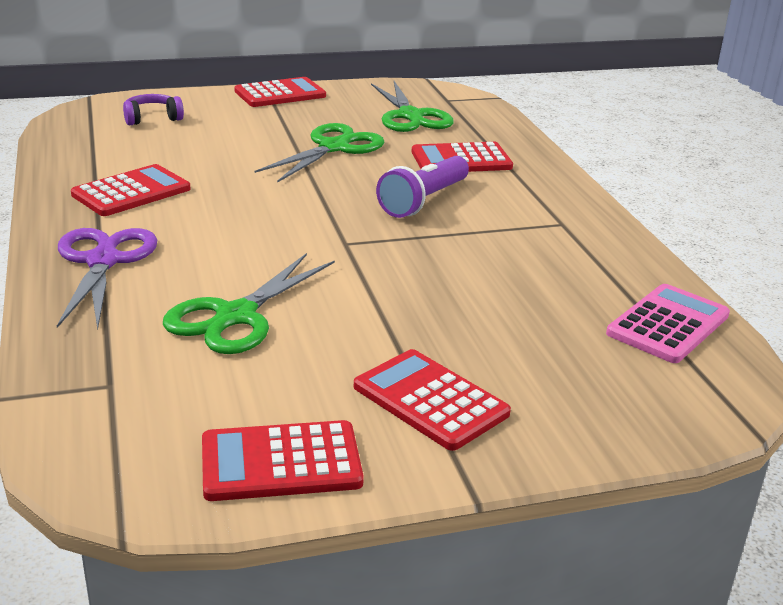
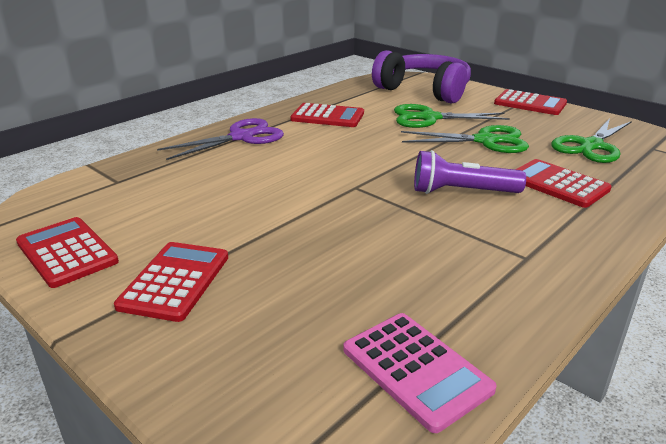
camera: 60 degrees right, 0 degrees up
(152, 118) = (424, 91): purple headphones -> purple headphones, size x2.29
(236, 316) = (220, 187): green scissors -> green scissors (429, 118)
(668, 324) = (416, 369): pink calculator -> pink calculator turned 45 degrees clockwise

